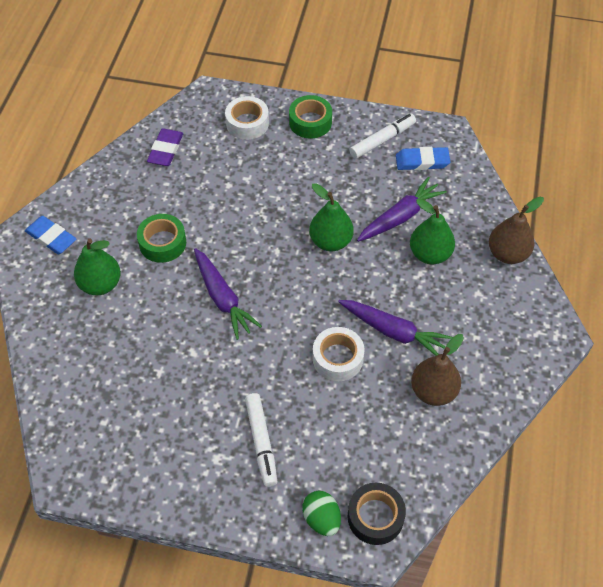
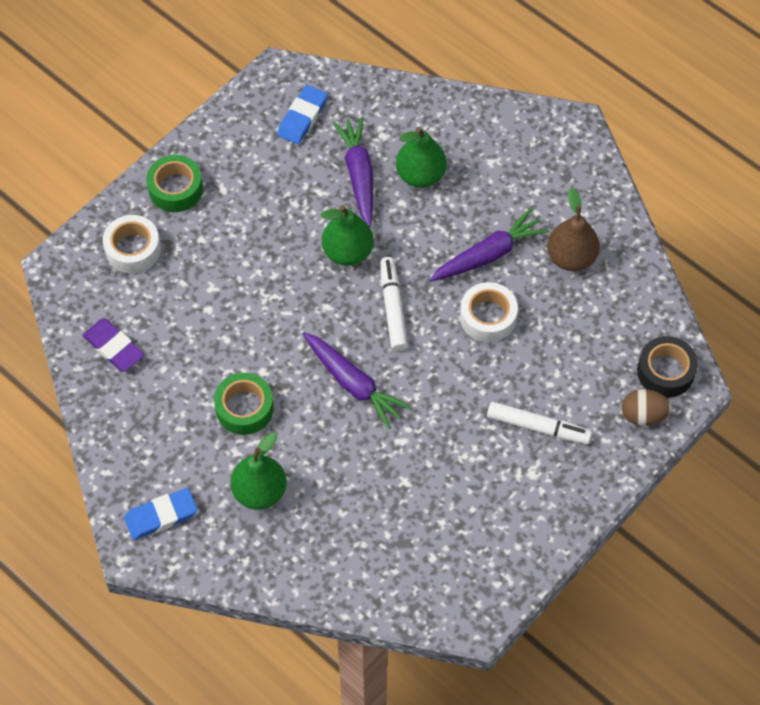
camera: 60 degrees left, 5 degrees up
(222, 298) = (353, 384): purple carrot -> purple carrot turned 45 degrees clockwise
(321, 519) = (643, 415): green egg -> brown egg
(382, 140) = (249, 136): white marker -> white marker (393, 308)
(507, 253) = (463, 111): brown pear -> none

